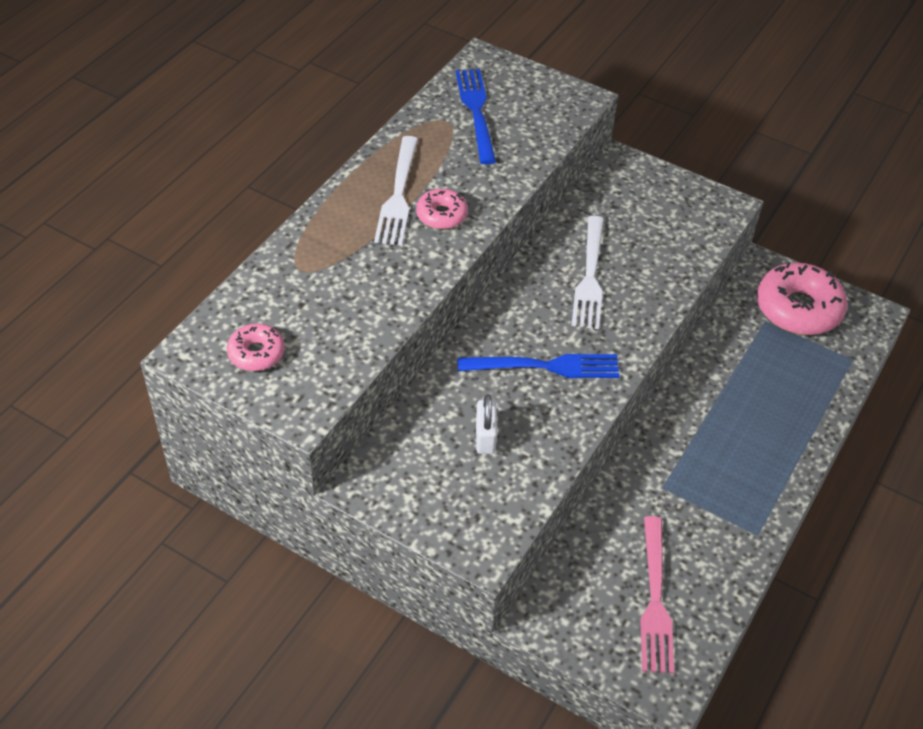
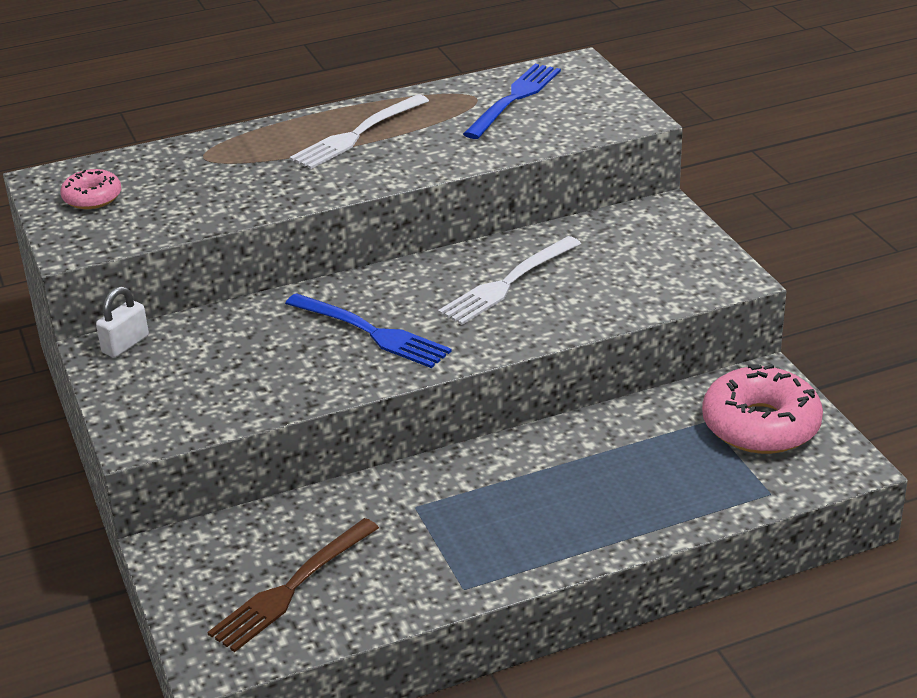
camera: 40 degrees right, 15 degrees down
(441, 215) = (376, 160): pink donut -> none
(485, 437) = (247, 360): white padlock -> white padlock (125, 344)
(655, 599) = (292, 588): pink fork -> brown fork

